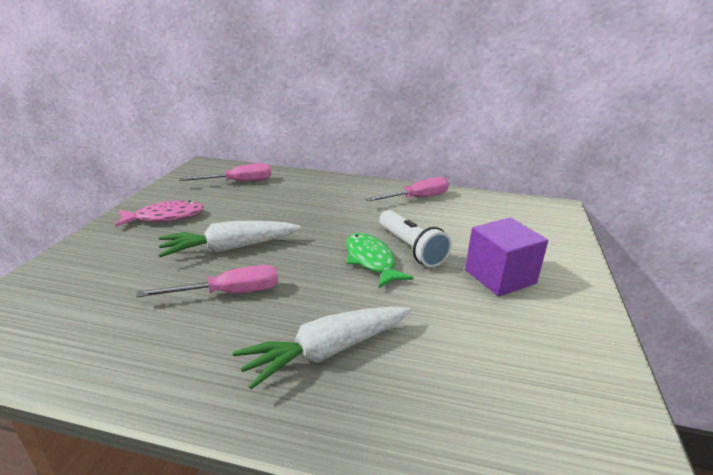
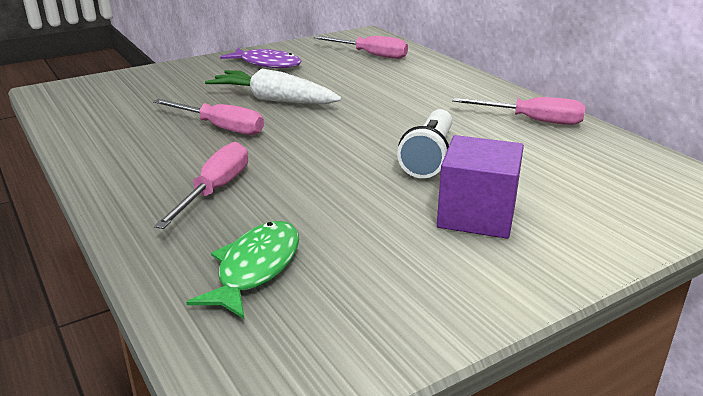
camera: 45 degrees right, 0 degrees up
(165, 217) = (267, 64): pink fish -> purple fish
(327, 351) = (215, 190): white carrot -> pink screwdriver
(371, 261) = (369, 151): green fish -> green fish (255, 268)

